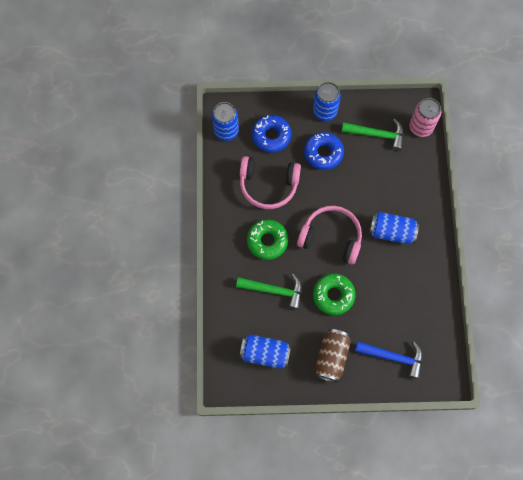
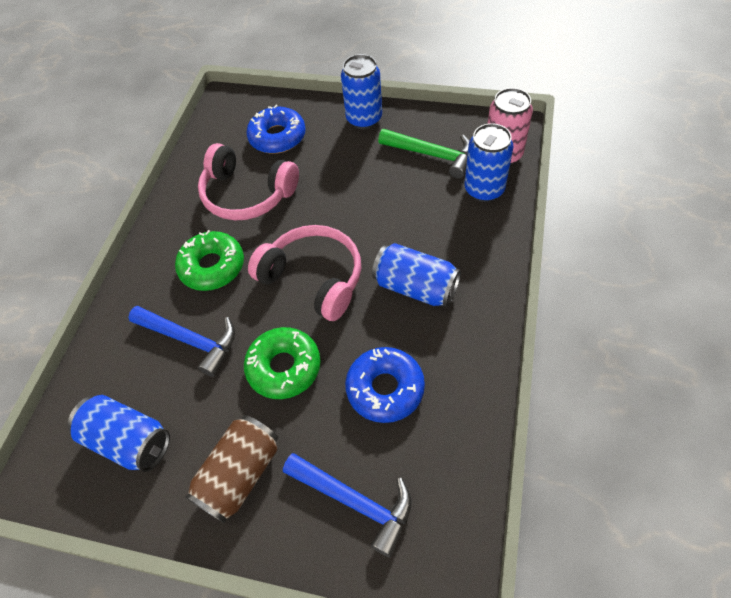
camera: 20 degrees right, 15 degrees down
(226, 131) = (219, 124): blue can -> blue can (484, 190)
(274, 290) = (190, 340): green hammer -> blue hammer
(323, 153) = (343, 166): blue donut -> blue donut (385, 388)

